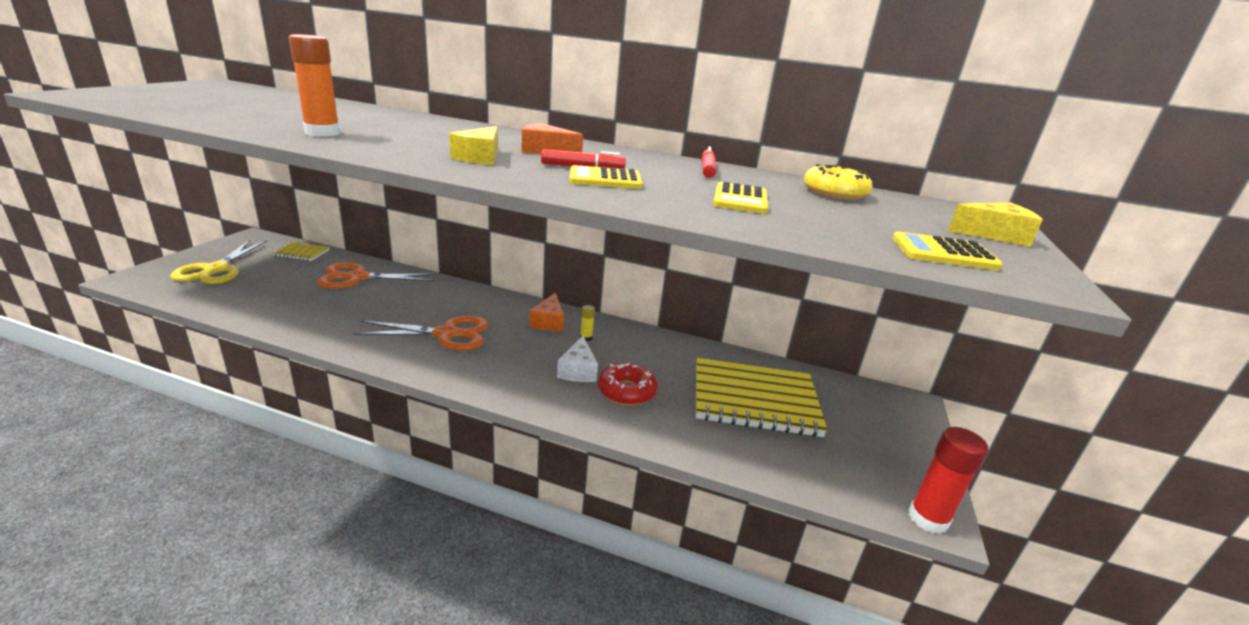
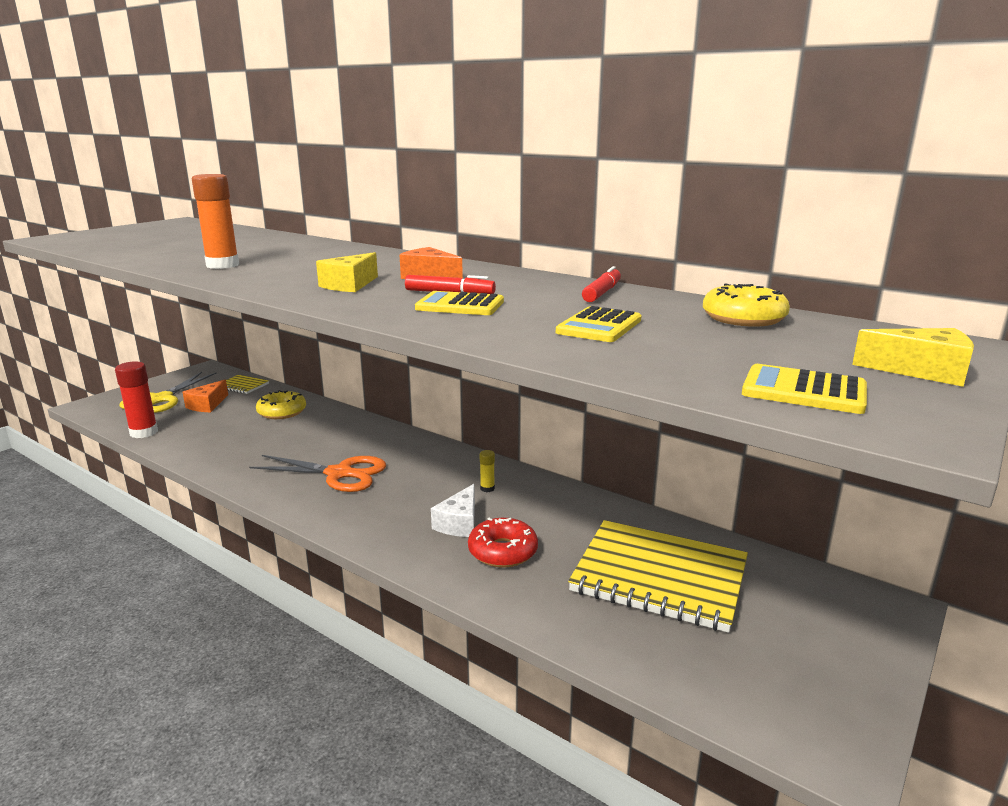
camera: 20 degrees right, 5 degrees down
(358, 278) = (282, 412): orange scissors -> yellow donut
(549, 321) = (454, 468): orange cheese -> orange cheese (207, 405)
(927, 519) = (826, 756): red glue stick -> red glue stick (144, 432)

